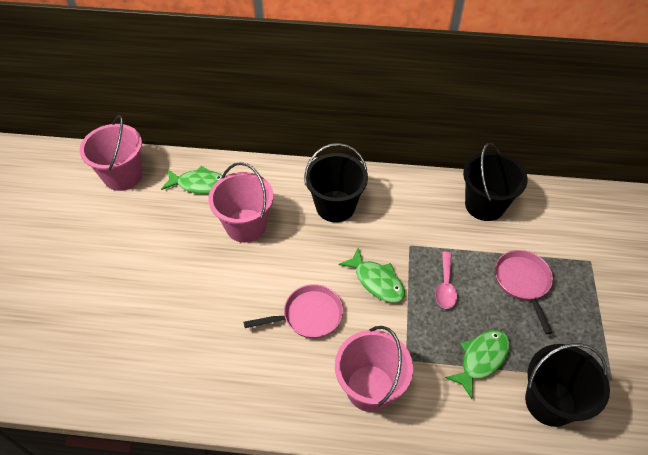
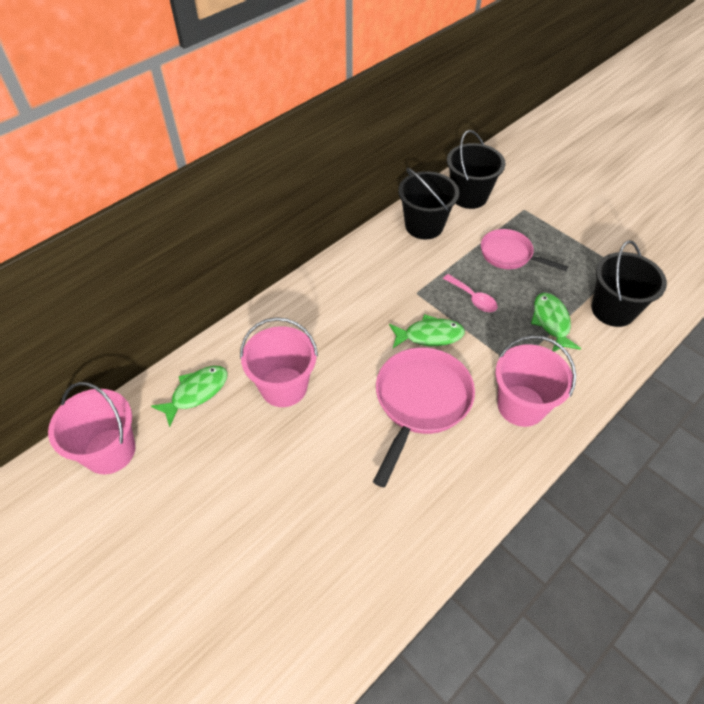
camera: 50 degrees left, 0 degrees up
(308, 315) = (420, 402): pink pan -> pink pan, size x1.58
(335, 206) = (330, 312): black bucket -> black bucket (469, 196)

